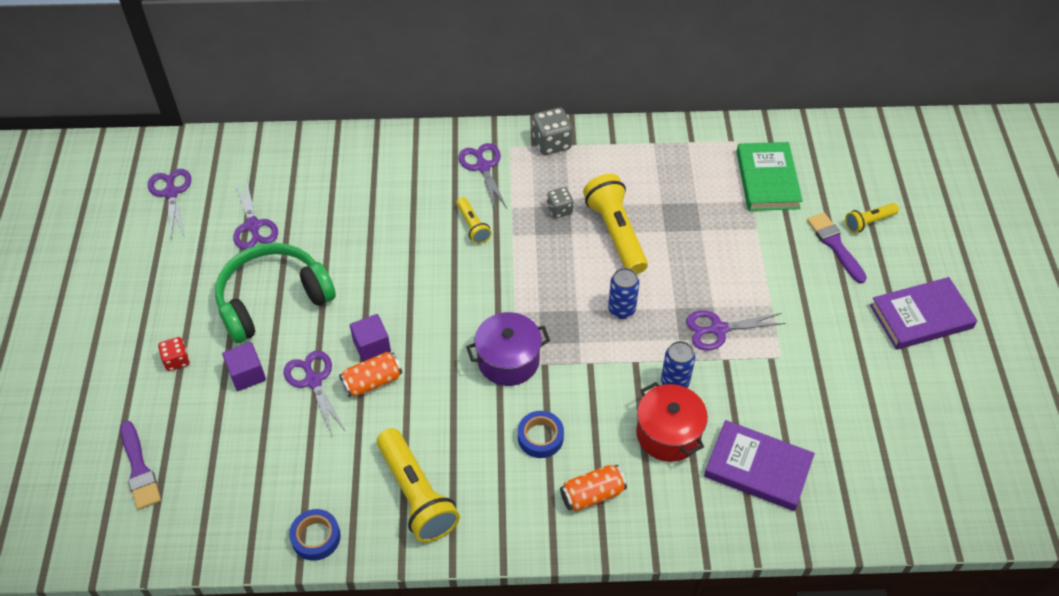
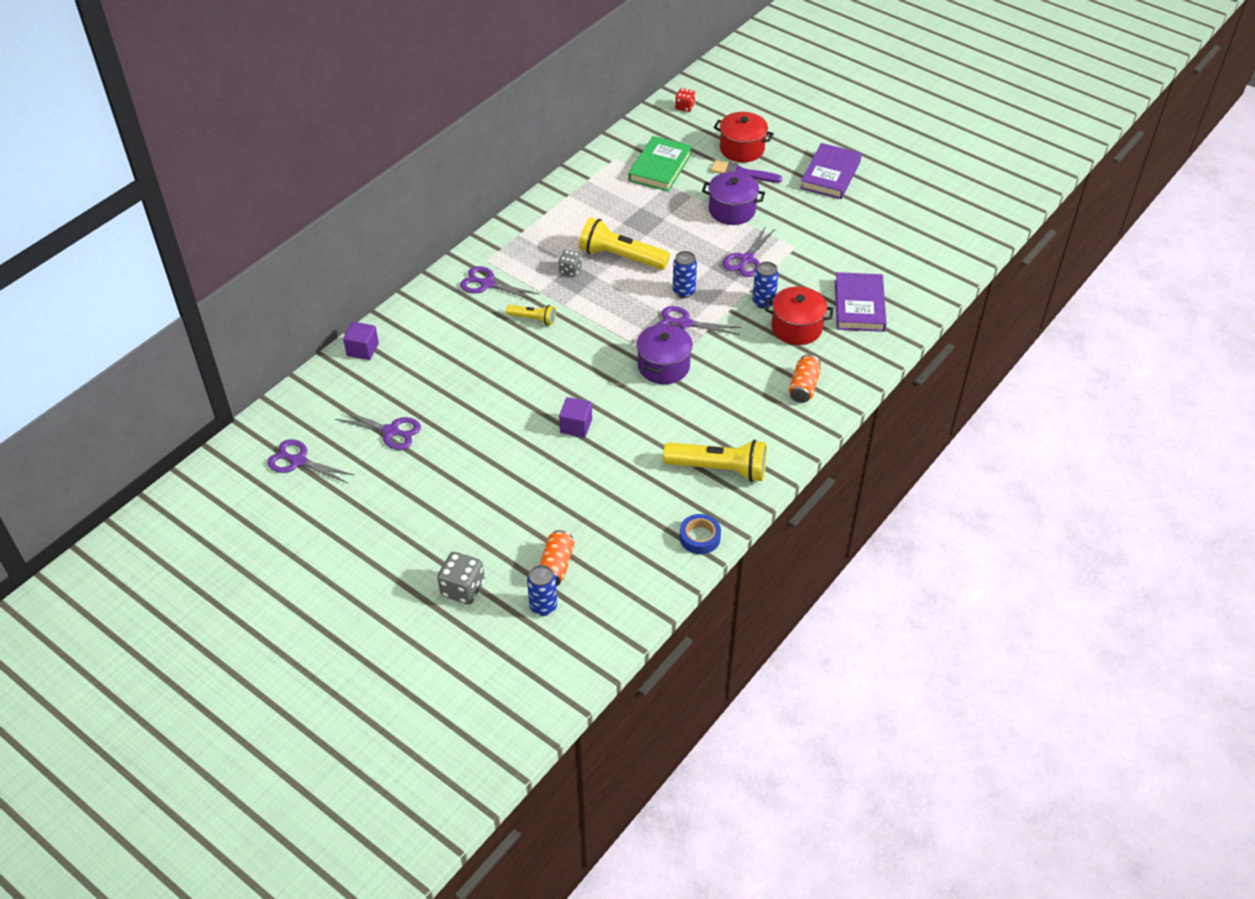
camera: 50 degrees left, 5 degrees down
(139, 469) = (543, 606): purple brush -> blue can
(177, 360) = (468, 538): red dice -> red dice (684, 107)
(247, 374) = (525, 504): purple cube -> purple cube (362, 349)
(273, 300) = (474, 456): green headphones -> none
(313, 381) = (571, 472): purple scissors -> purple scissors (684, 323)
(372, 382) = (606, 442): orange can -> orange can (556, 566)
(540, 437) = (738, 386): blue tape -> none
(552, 143) = (508, 240): grey dice -> grey dice (463, 588)
(757, 468) = (859, 305): purple book -> purple book turned 60 degrees counterclockwise
(767, 180) = (660, 167): green book -> green book turned 75 degrees clockwise
(773, 272) = (732, 210): none -> purple pot
(868, 222) = (742, 149): yellow flashlight -> red pot

